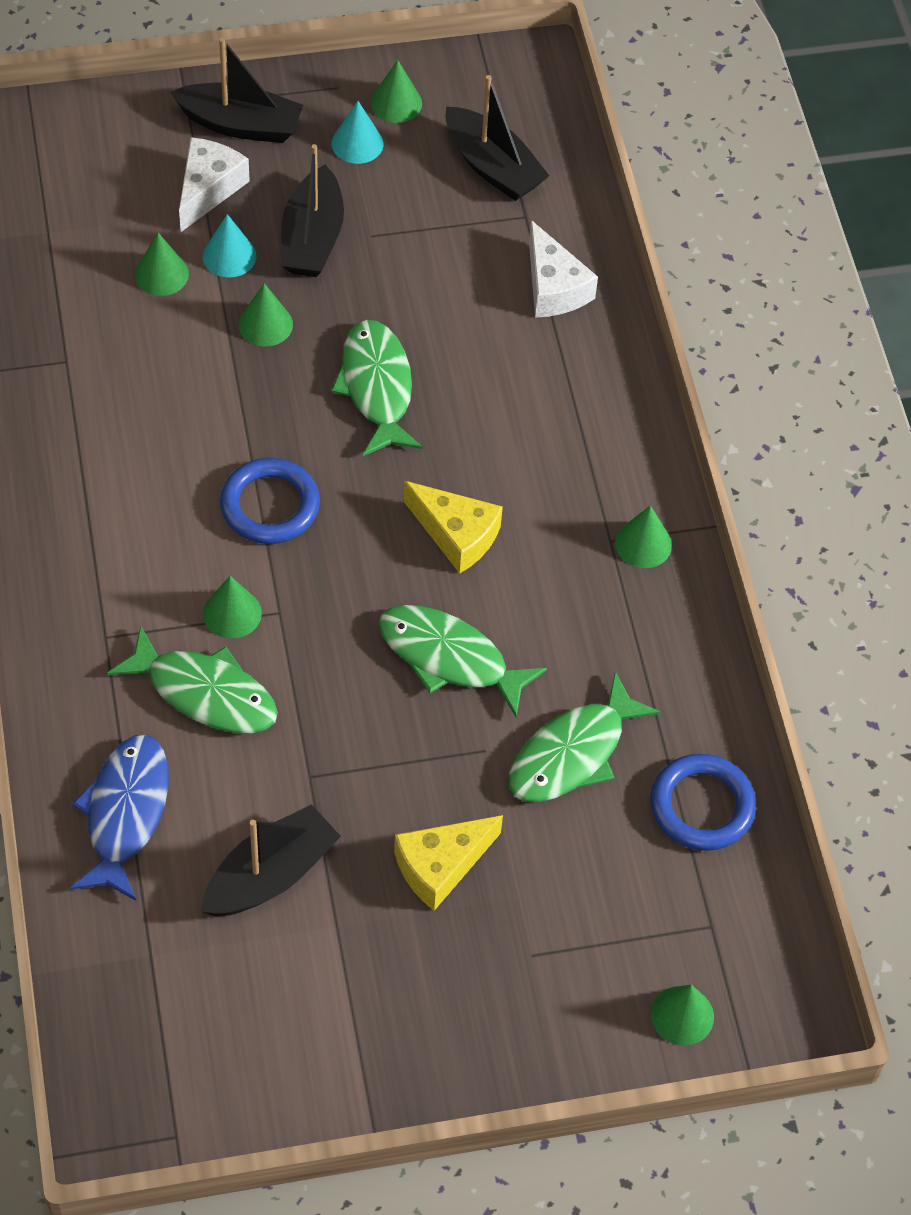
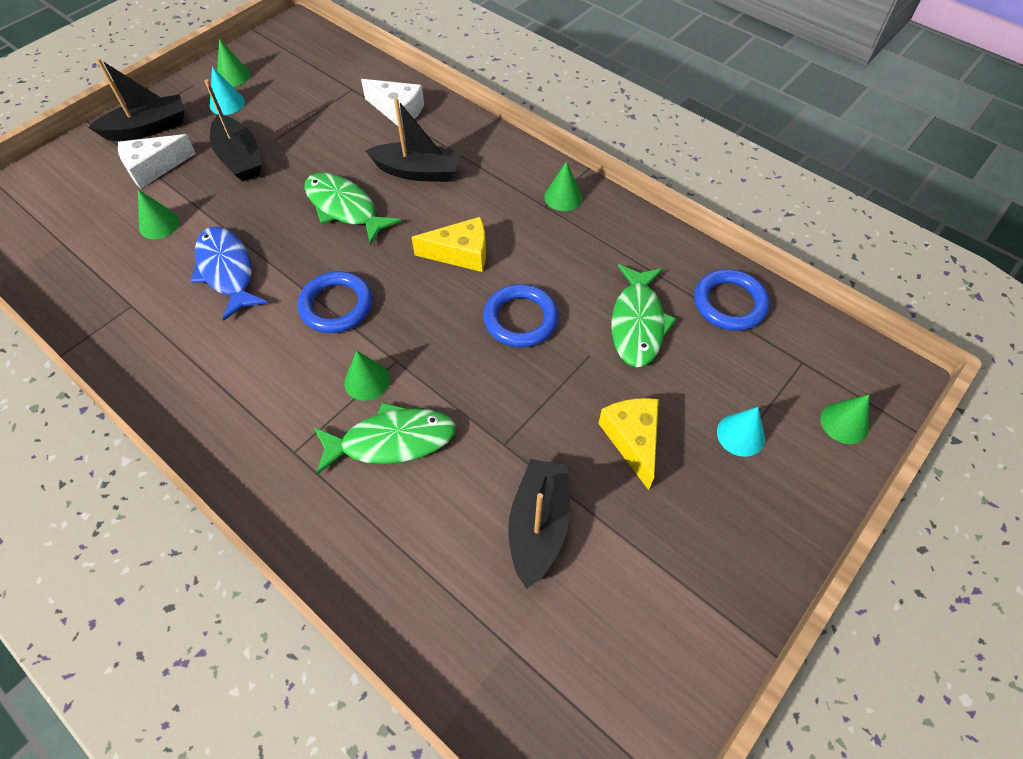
camera: 35 degrees left, 0 degrees up
(125, 813) = (406, 559): blue fish -> blue fish (227, 271)
(208, 189) = (154, 168): white cheese -> white cheese turned 105 degrees counterclockwise
(229, 256) = (195, 193): turquoise cone -> turquoise cone (740, 435)
(265, 324) = (248, 214): green cone -> none
(441, 866) = (632, 440): yellow cheese -> yellow cheese turned 150 degrees clockwise
(450, 658) = (520, 319): green fish -> blue ring
(492, 167) = (313, 77): black boat -> black boat (417, 172)

